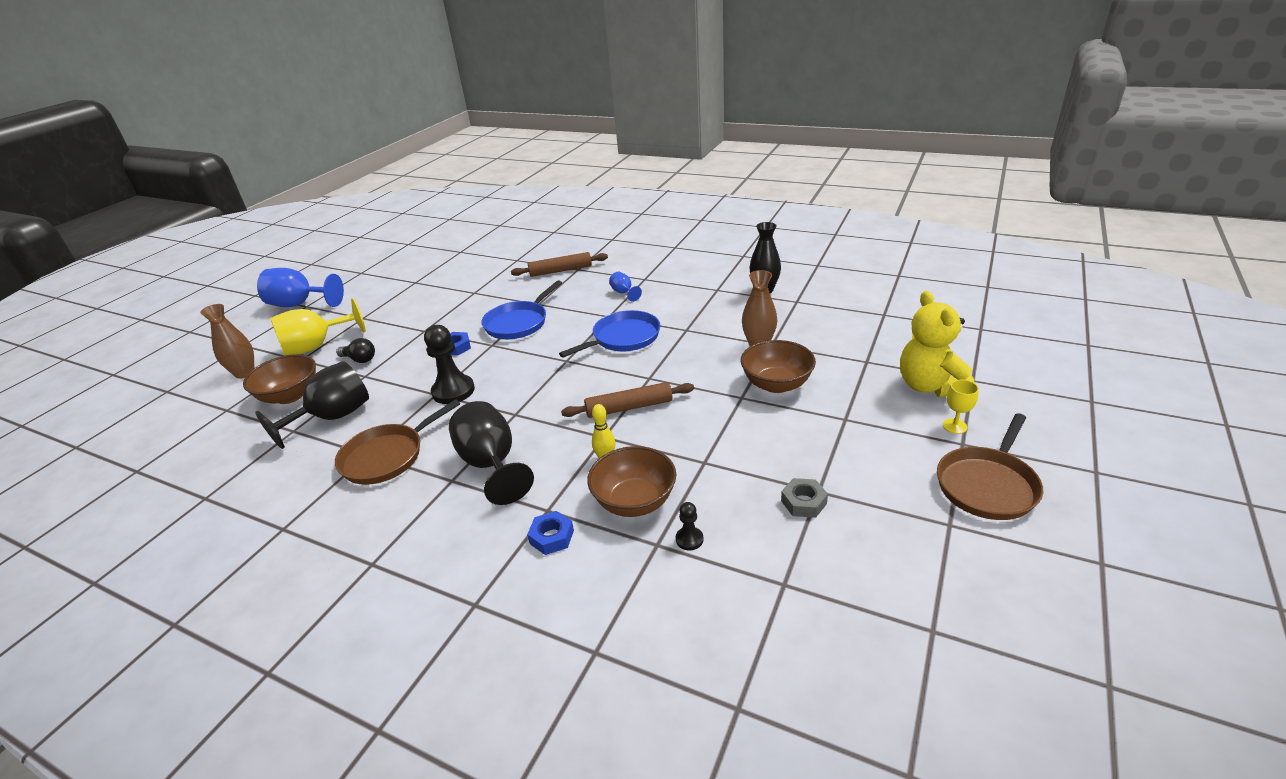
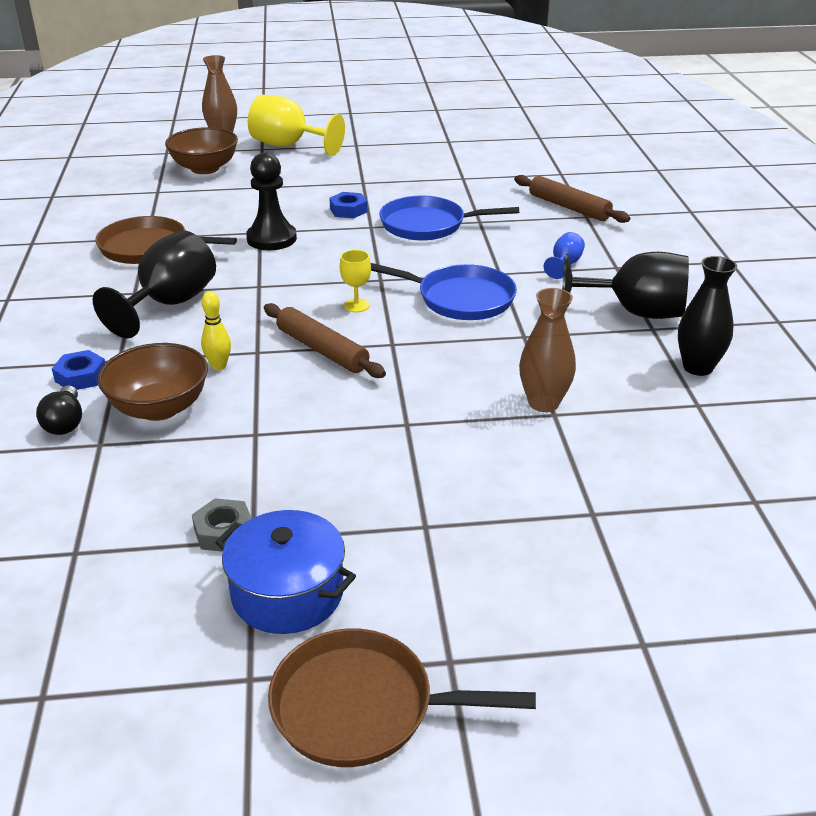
camera: 55 degrees right, 0 degrees up
(300, 304) = (350, 109): blue goblet -> none
(333, 417) = (187, 200): black goblet -> black goblet (635, 312)
(360, 359) = (285, 173): black light bulb -> black light bulb (65, 423)
(689, 539) = (117, 463): black pawn -> none
(776, 384) = (459, 444): brown bowl -> none
(879, 489) = (287, 593): none -> blue pot
(930, 386) = (580, 596): yellow teddy bear -> none
(955, 426) = (490, 644): yellow goblet -> yellow goblet (356, 305)

